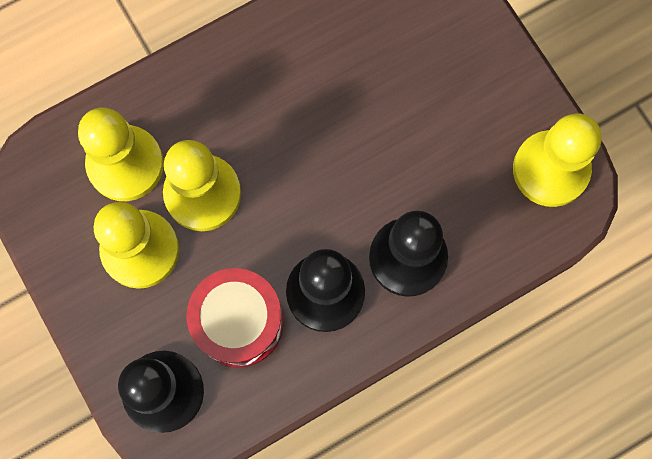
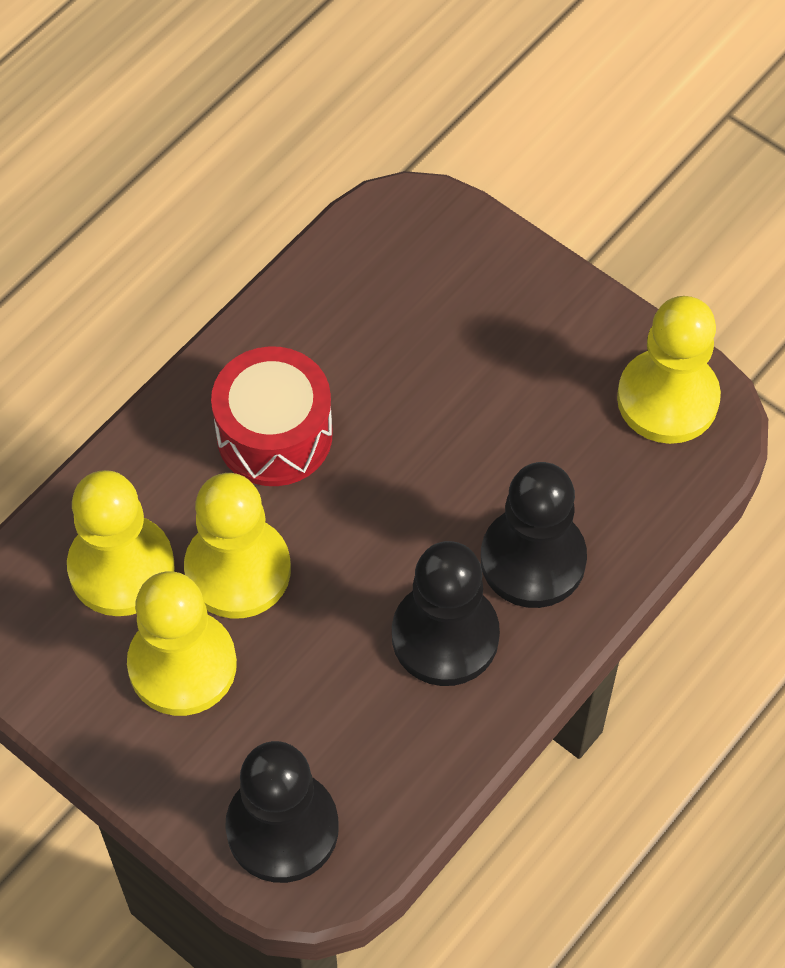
camera: 20 degrees left, 15 degrees down
(239, 322) = (347, 709): red drum -> red drum (274, 435)

